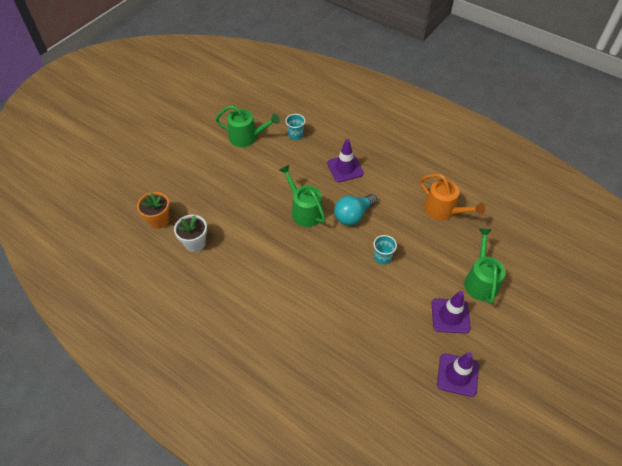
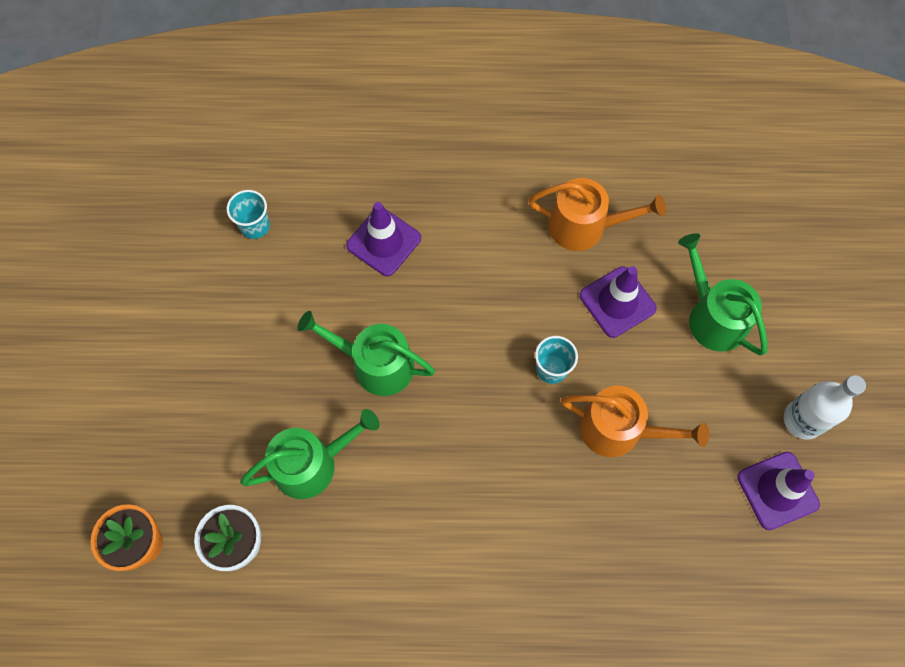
camera: 35 degrees left, 15 degrees up
(247, 137) = (172, 282): green watering can -> green watering can (312, 464)
(353, 215) = (457, 323): turquoise light bulb -> none
(395, 300) = (618, 430): none -> orange watering can
(450, 316) = (709, 403): purple traffic cone -> purple traffic cone (617, 302)
(495, 352) = (803, 420): none -> white bottle

